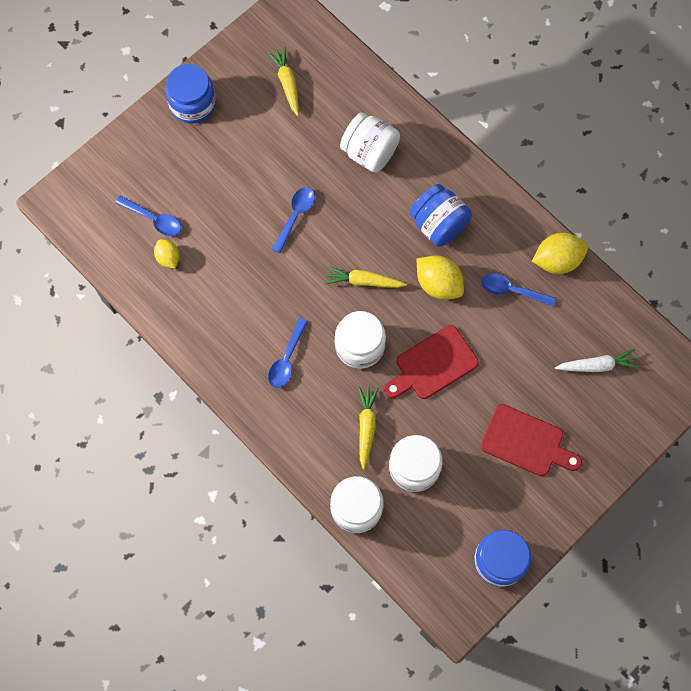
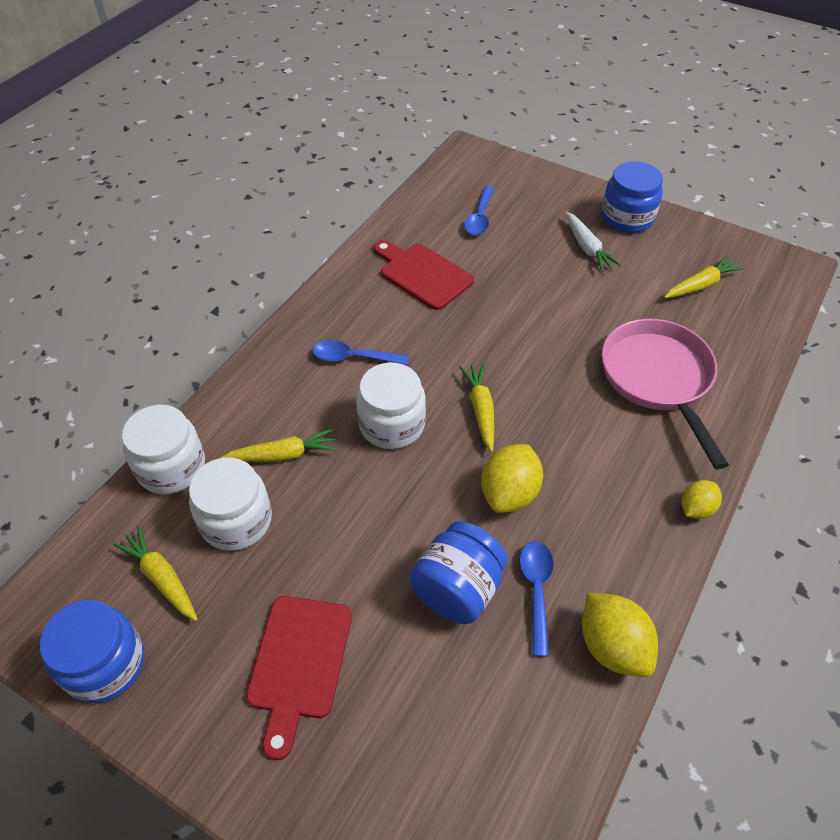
camera: 75 degrees right, 20 degrees down
(168, 258) = (441, 237): yellow lemon -> yellow lemon (696, 508)
(295, 216) = (537, 327): blue spoon -> none
(369, 152) = (658, 379): white jar -> pink pan
(433, 364) = (389, 511): red cutting board -> red cutting board (423, 274)
(438, 224) = (596, 475): blue jar -> blue jar (457, 589)
(447, 521) = (162, 578): none -> yellow carrot
(596, 365) = (455, 750): white carrot -> white carrot (587, 248)

